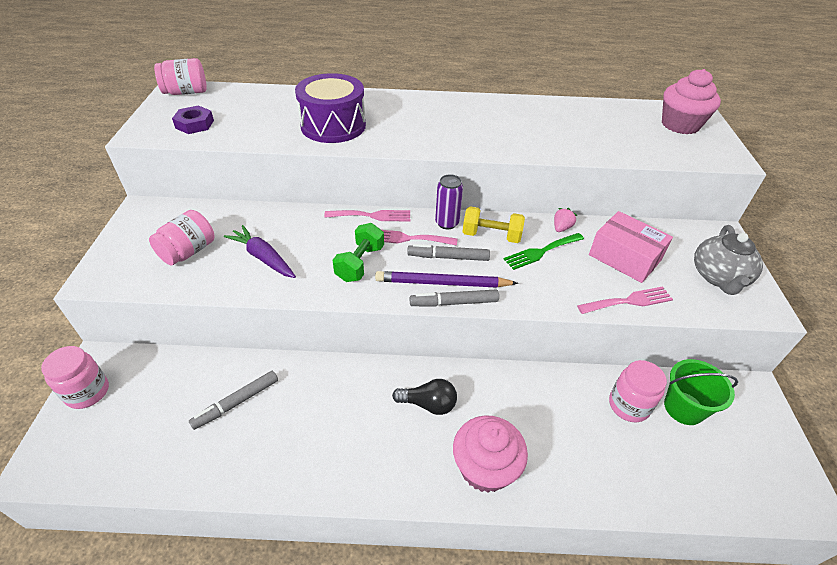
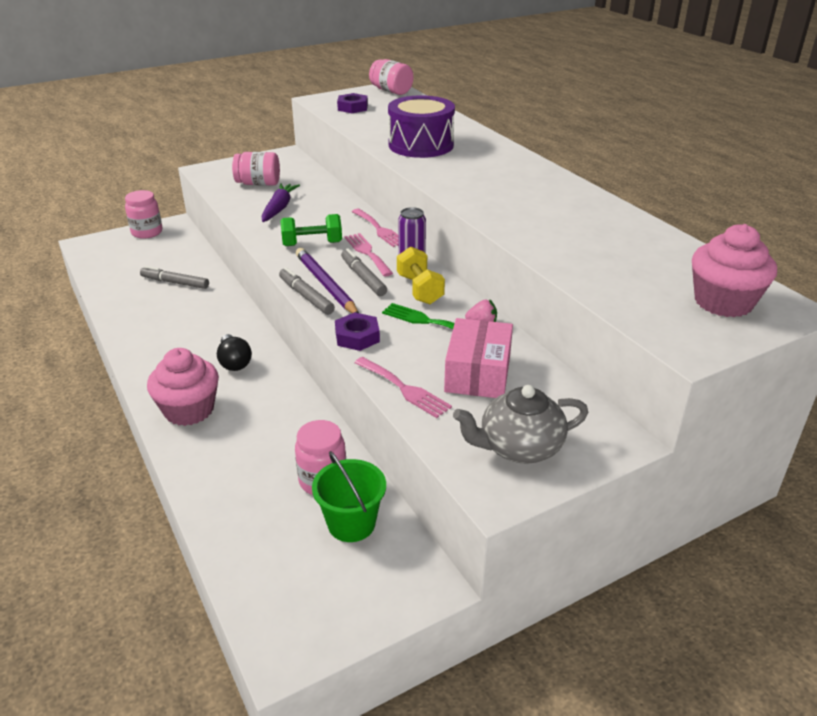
camera: 60 degrees right, 10 degrees down
(541, 297) = (357, 337): none -> purple nut

